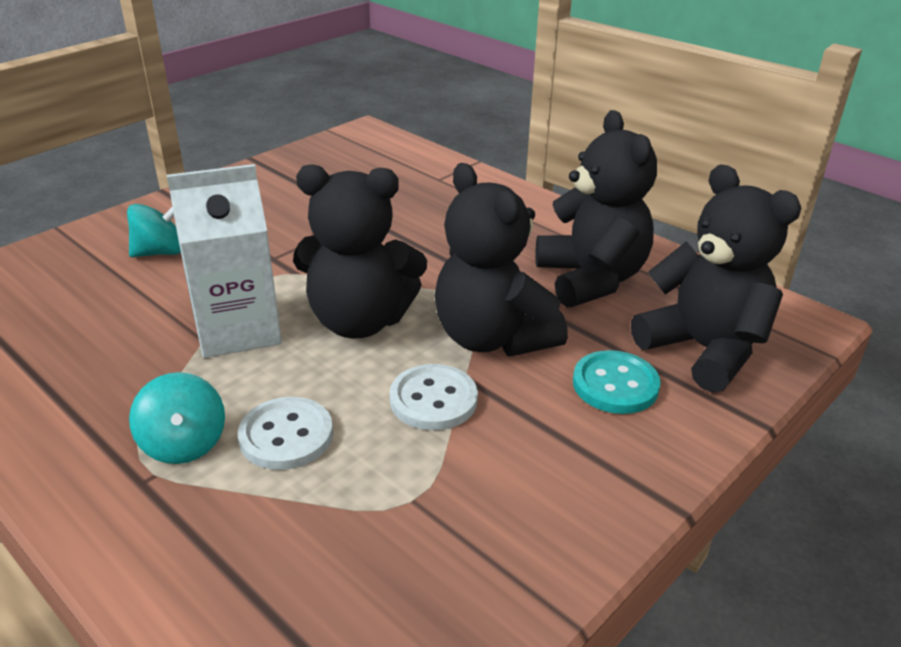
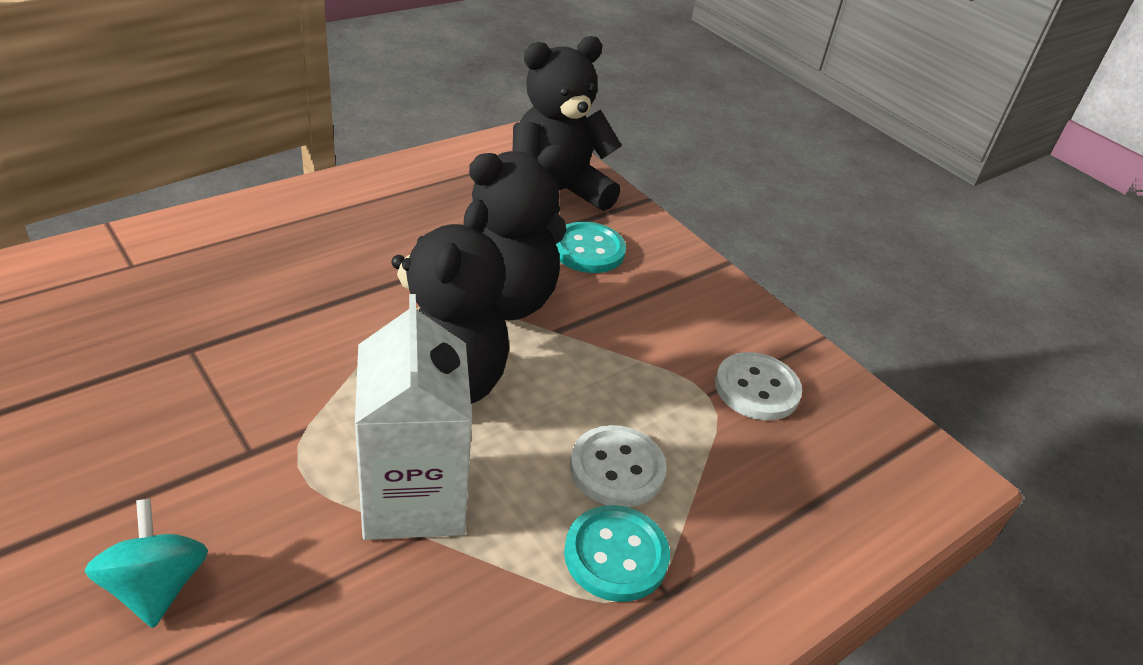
camera: 85 degrees left, 5 degrees up
(184, 444) = (616, 555): turquoise spinning top -> turquoise button
(433, 400) = (584, 357): white button -> white button (757, 389)
(591, 279) = (427, 217): black teddy bear -> none

